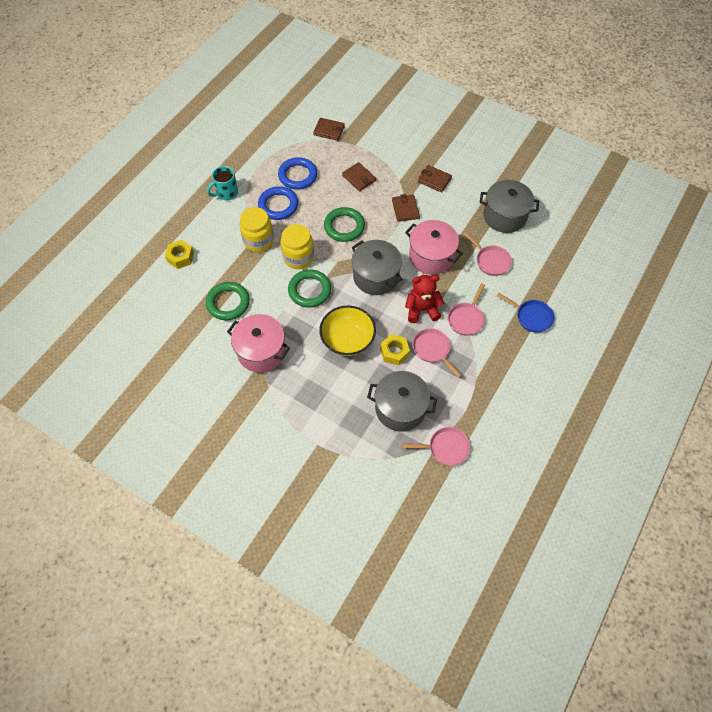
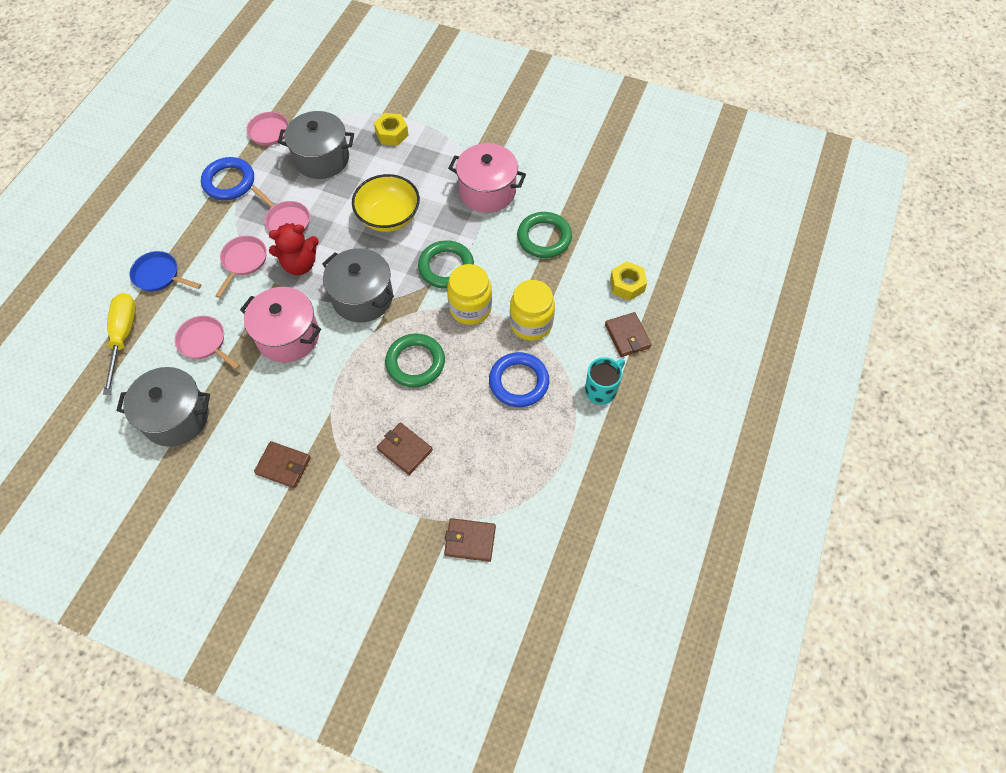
camera: 170 degrees right, 0 degrees up
(298, 176) = (502, 439): blue ring -> blue ring (229, 182)
(394, 352) = (332, 212): yellow nut -> yellow nut (392, 134)
(405, 209) = (327, 405): brown wallet -> brown wallet (627, 336)
(550, 273) = (123, 337): none -> yellow screwdriver

